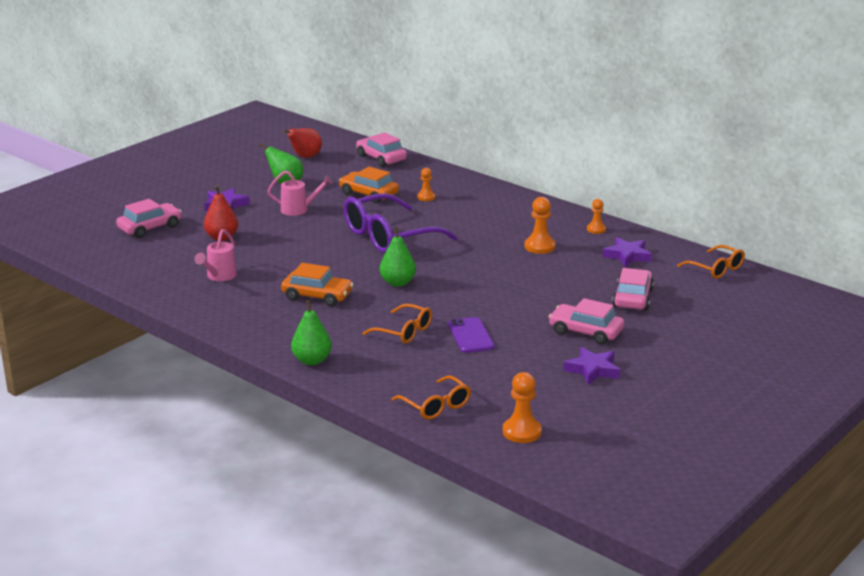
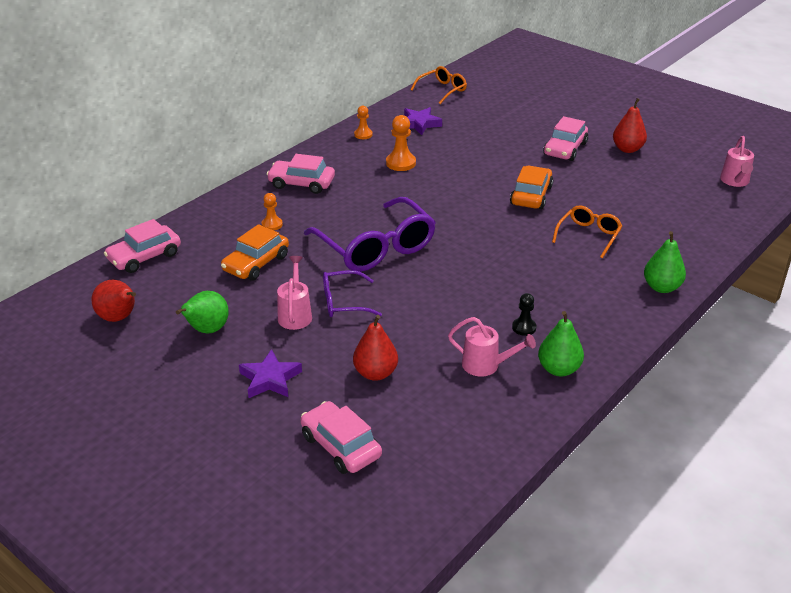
camera: 90 degrees left, 10 degrees up
(264, 293) = (524, 327): none -> black pawn
(311, 225) = (343, 302): none -> purple glasses
(317, 296) = (524, 290): orange car -> orange car (531, 195)
(398, 283) = (486, 240): green pear -> green pear (559, 369)
(436, 406) = (714, 219): orange glasses -> none
(470, 336) = (586, 201): purple phone -> none
(522, 432) = (735, 182): orange pawn -> pink watering can
(592, 370) = (627, 149): purple star -> red pear
(632, 298) = (500, 126): pink car -> pink car (301, 183)

